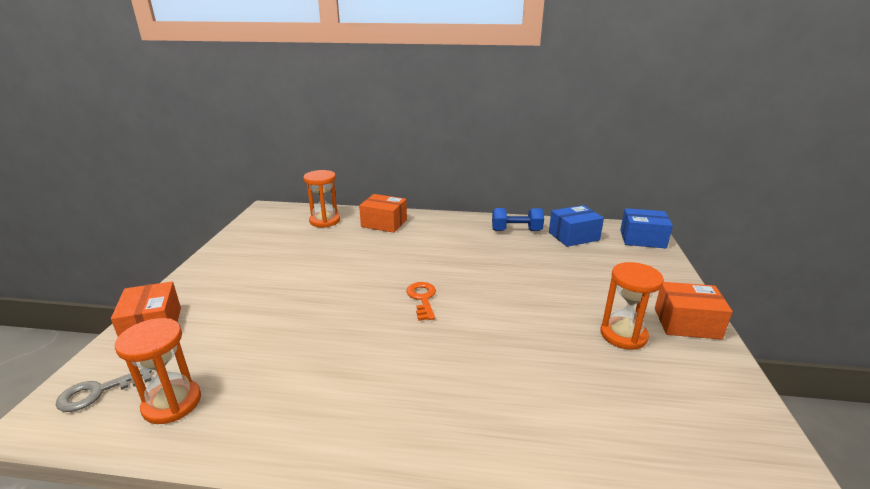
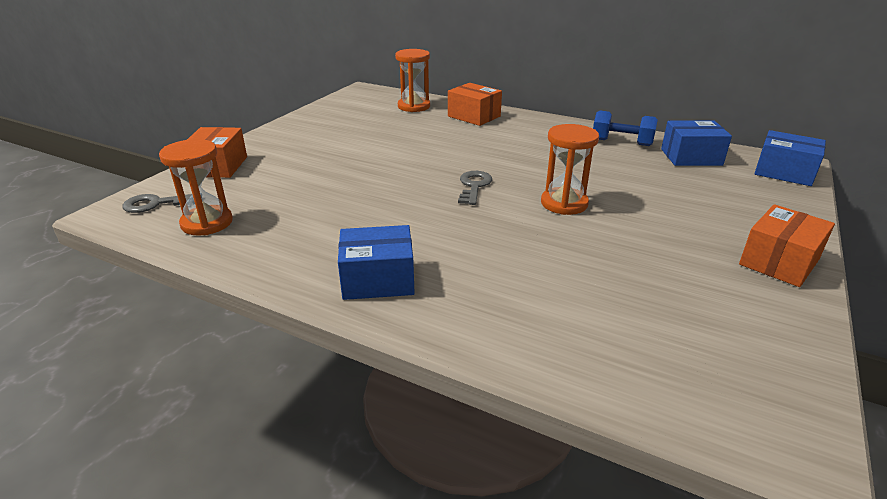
camera: 20 degrees right, 5 degrees up
(389, 428) = (378, 279): none -> blue box
(422, 298) = (474, 186): orange key -> grey key
(623, 335) = (685, 257): orange hourglass -> orange hourglass (564, 203)
(687, 323) = (779, 262): orange box -> orange box turned 75 degrees counterclockwise

